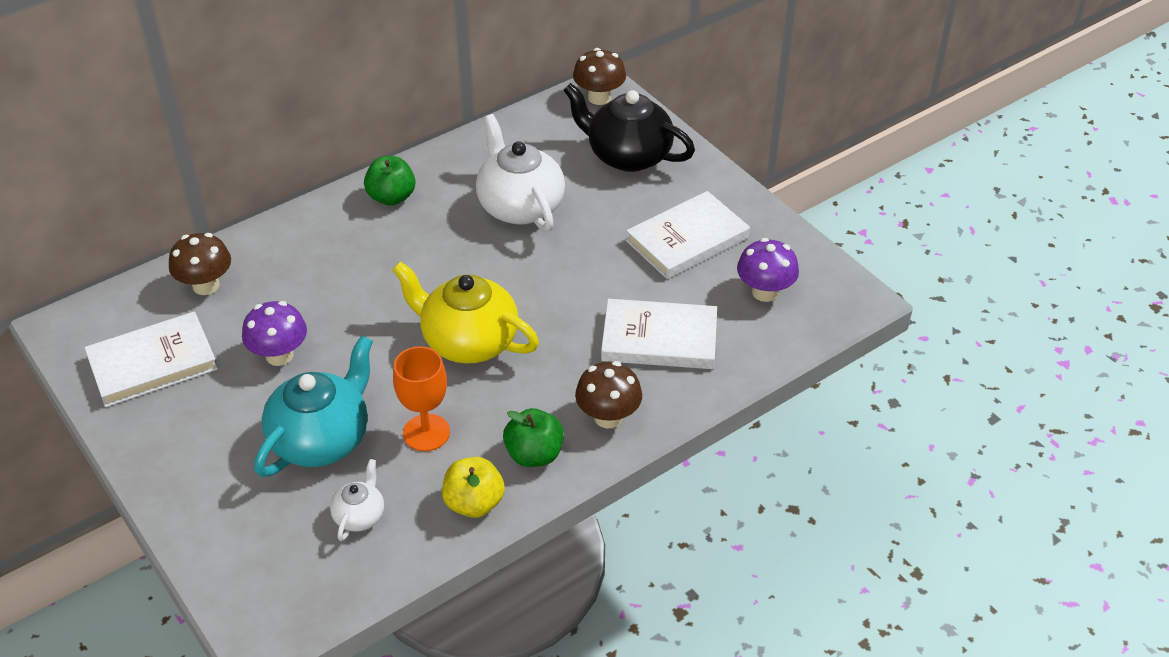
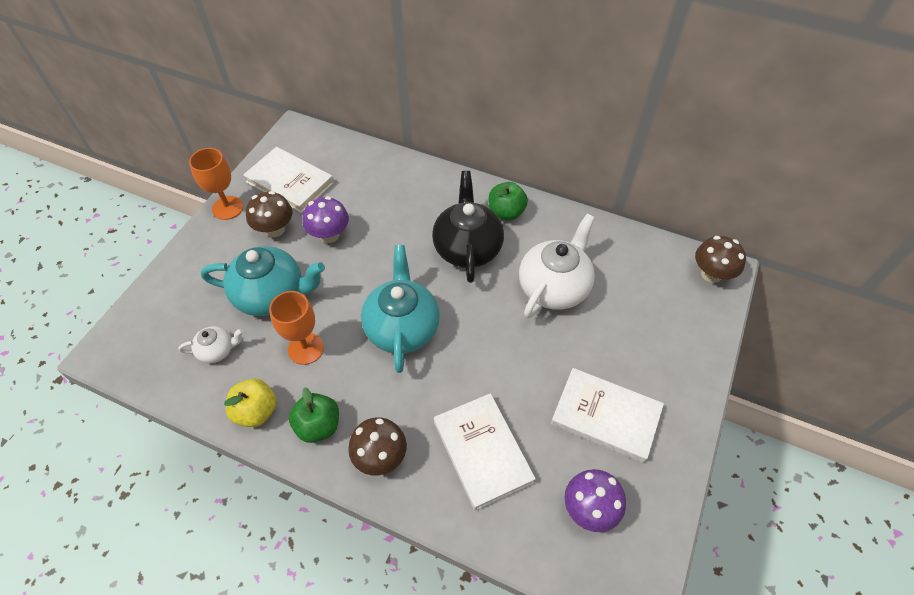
camera: 60 degrees right, 10 degrees up
(134, 440) = (227, 208): none -> orange goblet
(206, 285) = (365, 170): brown mushroom -> brown mushroom (275, 229)
(468, 341) = (402, 327): yellow teapot -> turquoise teapot
(628, 155) = (664, 326): black teapot -> black teapot (467, 248)

